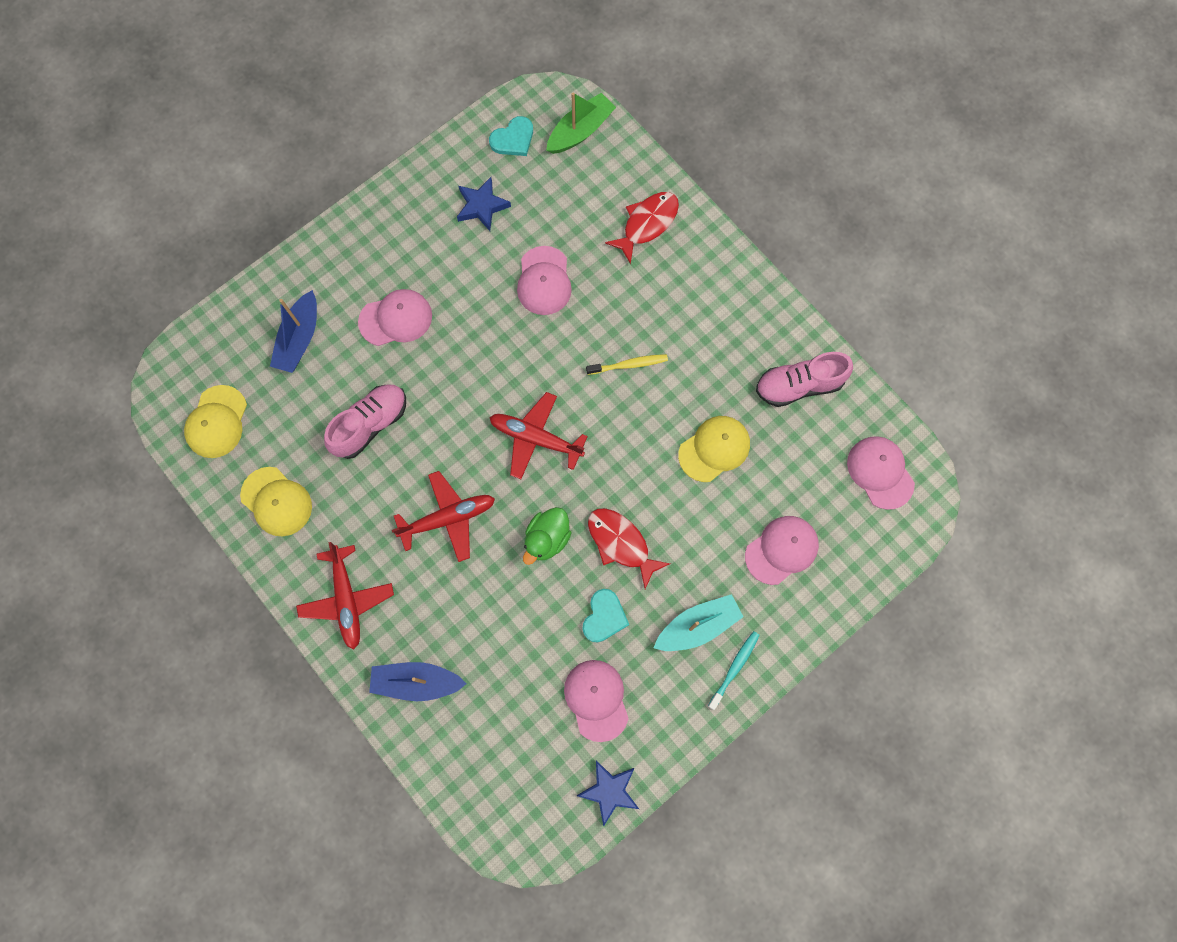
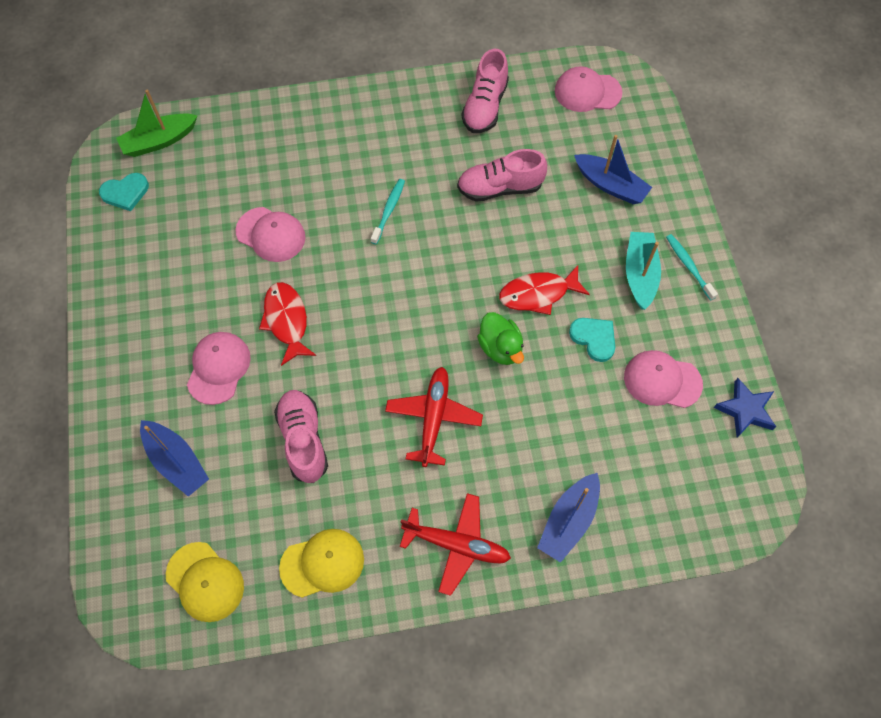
camera: 60 degrees left, 10 degrees down
(482, 206) = (167, 247): blue star -> none
(513, 139) = (125, 193): turquoise heart -> turquoise heart turned 75 degrees clockwise
(535, 438) = (406, 311): red plane -> none
(580, 131) = (159, 141): green boat -> green boat turned 105 degrees counterclockwise
(629, 365) = (389, 210): yellow toothbrush -> turquoise toothbrush
(647, 224) = (277, 136): red fish -> red fish (286, 321)
(714, 449) = (500, 188): yellow cap -> pink shoe
(781, 550) = (610, 185): pink cap -> blue boat

